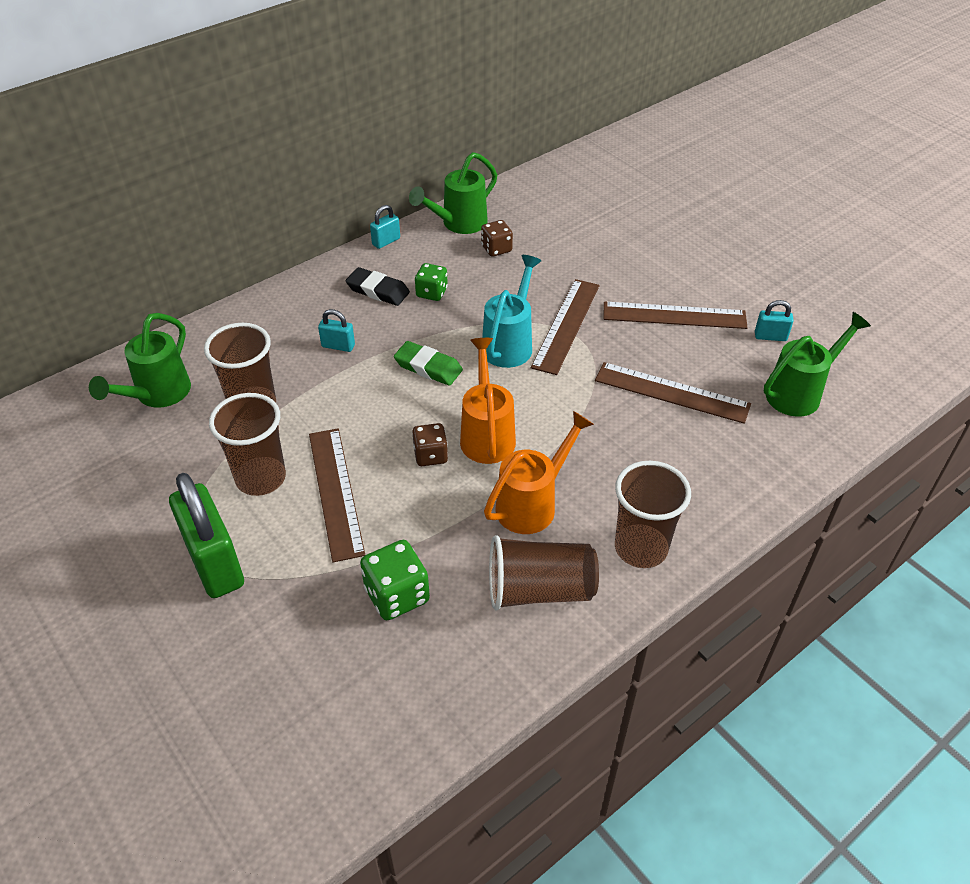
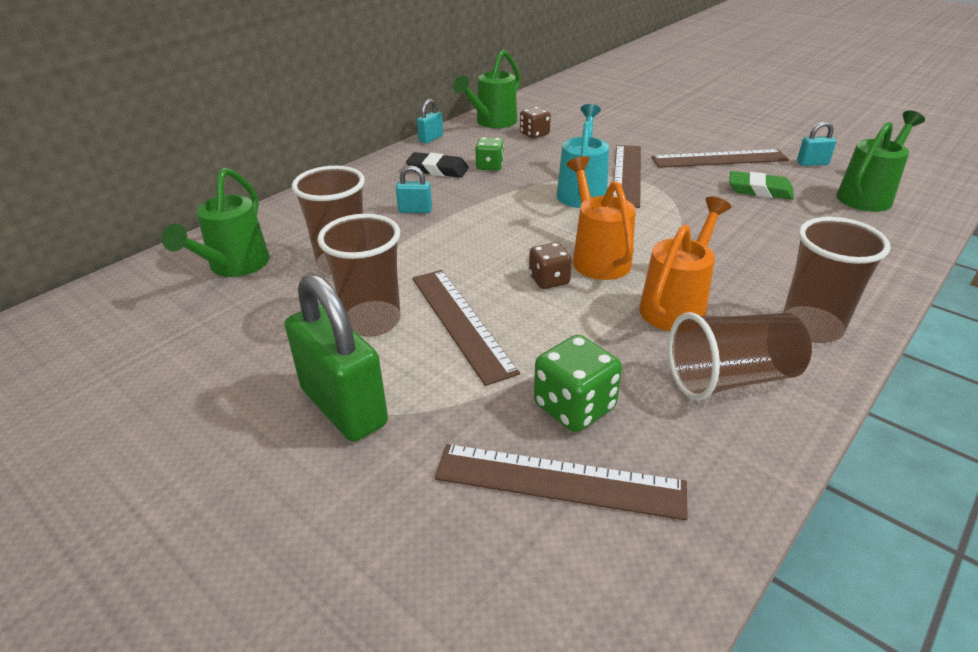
camera: 10 degrees left, 10 degrees down
(428, 367) = (512, 215): green eraser -> green eraser (759, 190)
(671, 392) = (754, 208): brown ruler -> brown ruler (559, 481)

